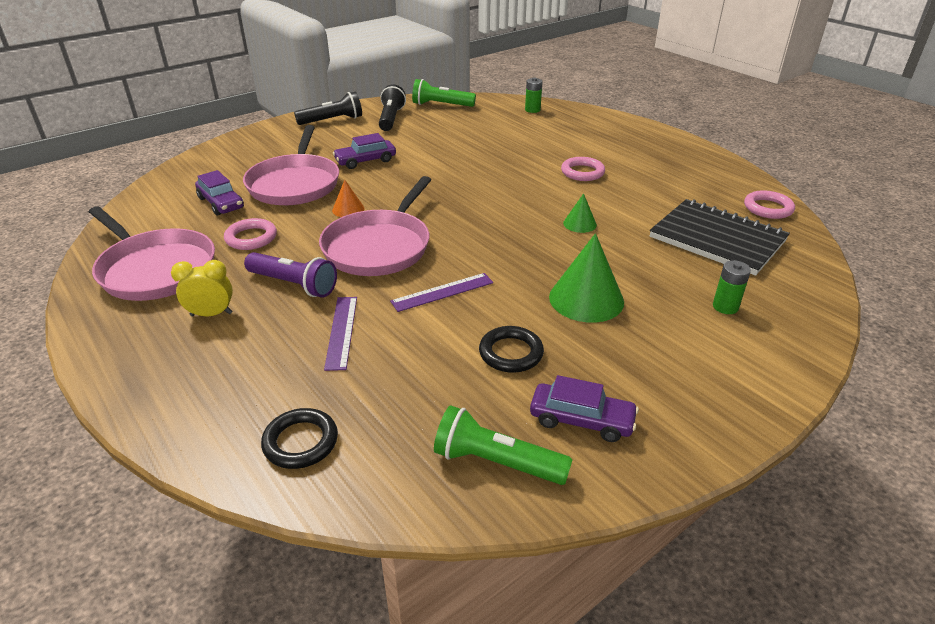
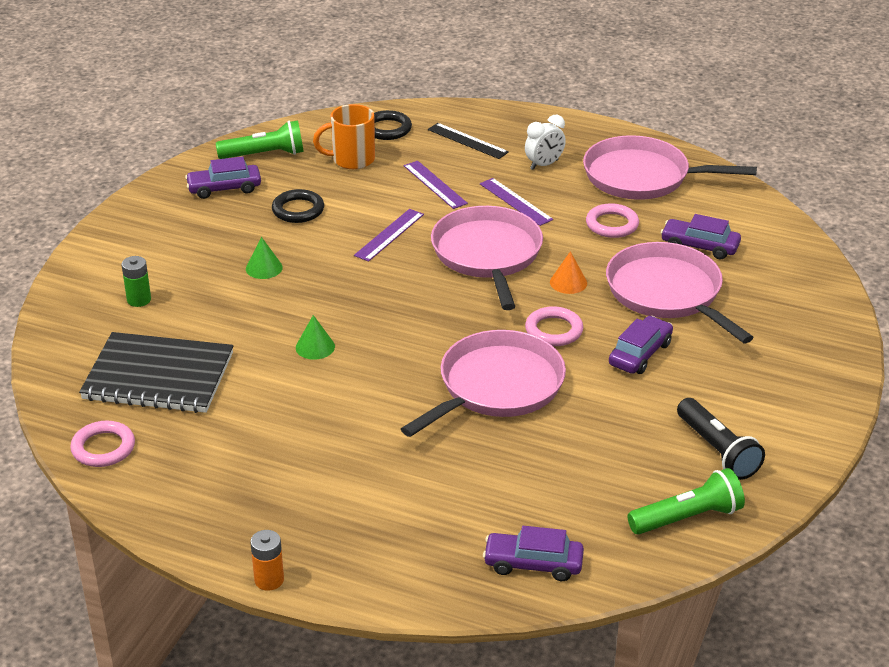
camera: 150 degrees right, 0 degrees up
(211, 314) = (544, 165): yellow clock -> white clock
(237, 378) = (467, 141): none -> black ruler
(294, 284) = (515, 202): purple flashlight -> purple ruler
(332, 120) = (788, 413): black flashlight -> none
(393, 404) = (351, 159): none -> orange mug
(473, 170) = (496, 386): none -> pink pan
(532, 110) = (533, 564): green battery -> purple car
(582, 172) = (359, 432): pink ring -> pink ring (554, 330)
(586, 299) = (264, 268): green cone -> green cone, size x0.52
(672, 134) = (269, 580): none -> orange battery

